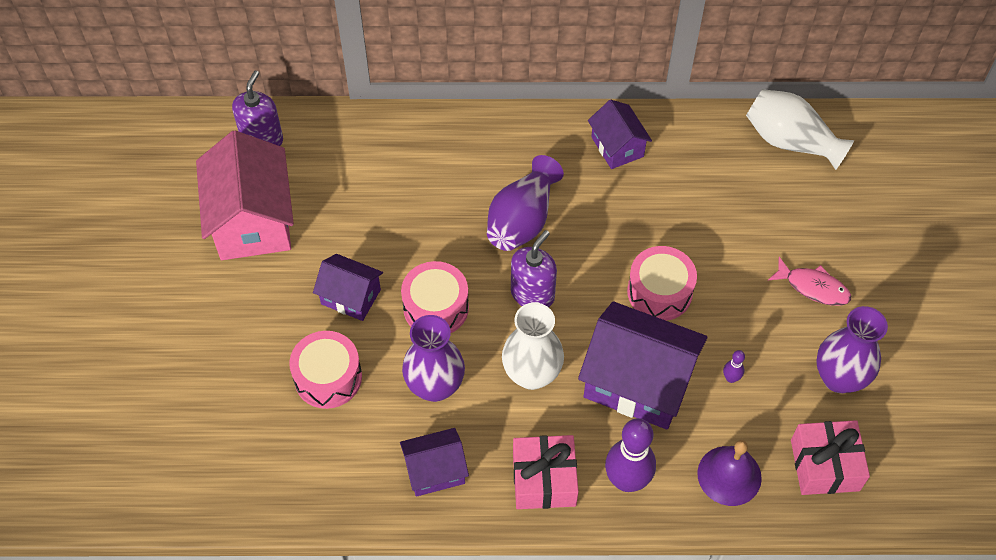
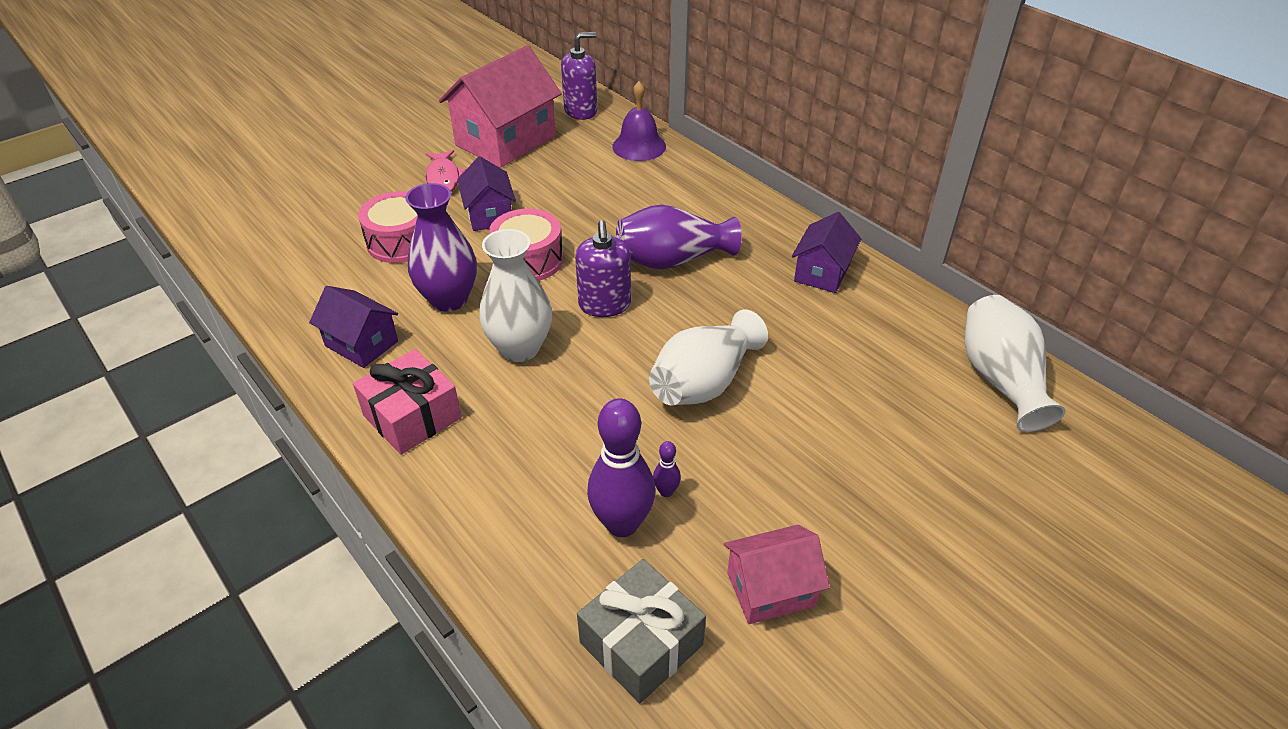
camera: 50 degrees right, 15 degrees down
(532, 294) = (605, 305): purple soap dispenser -> purple soap dispenser turned 90 degrees clockwise
(627, 480) = (463, 477): purple bowling pin -> purple bowling pin (622, 524)
(638, 382) = (586, 423): purple house -> none
(659, 292) = (704, 382): pink drum -> white vase
(729, 475) = (544, 558): purple bell -> purple bell (639, 146)
(813, 287) = (856, 497): pink fish -> pink fish (443, 178)
(824, 465) = (641, 643): pink gift -> grey gift
(839, 378) = (771, 589): purple vase -> pink house

